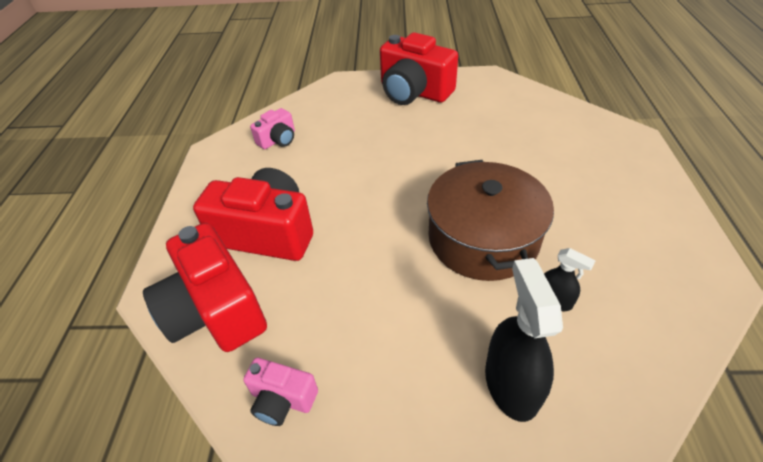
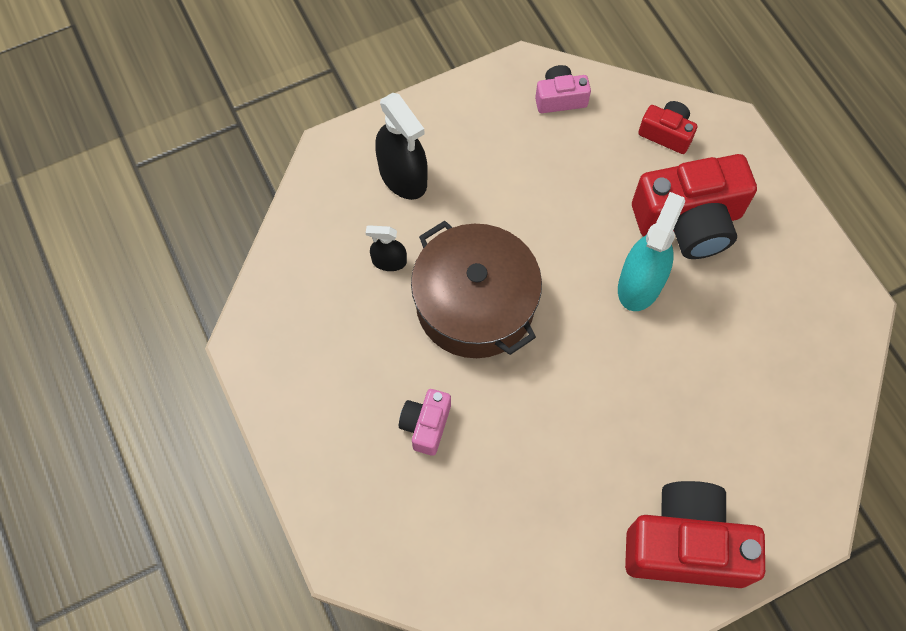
camera: 150 degrees right, 20 degrees up
(215, 310) = (666, 133): red camera -> red camera, size x0.50
(278, 140) = (795, 356): pink camera -> pink camera (426, 425)
(341, 207) = (640, 284): none -> turquoise spray bottle

